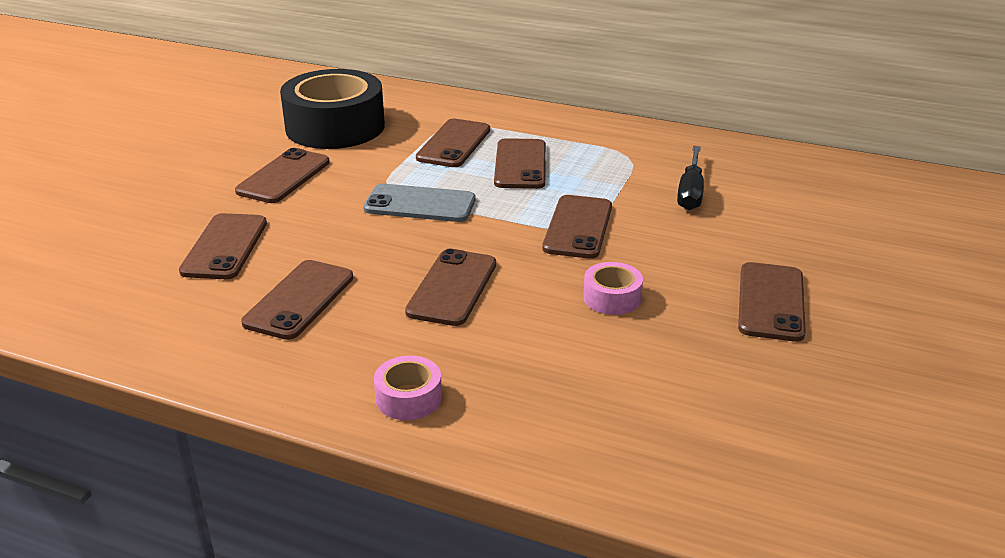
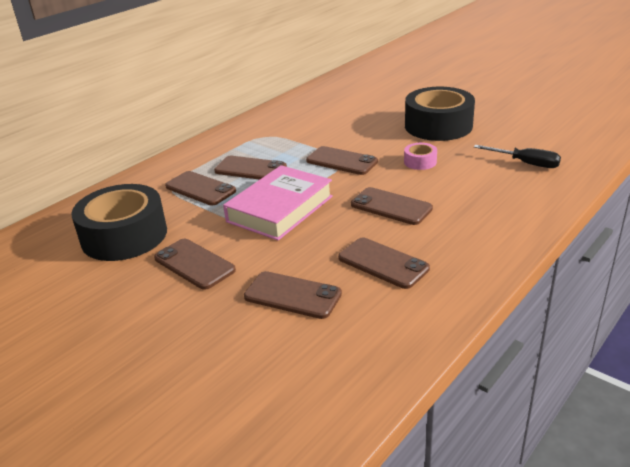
camera: 70 degrees left, 0 degrees up
(408, 398) = (500, 230): pink tape -> none
(420, 204) = (280, 209): grey phone -> pink book
(690, 192) = (321, 126): black screwdriver -> black screwdriver (525, 163)
(771, 302) = (438, 126): brown phone -> black tape

